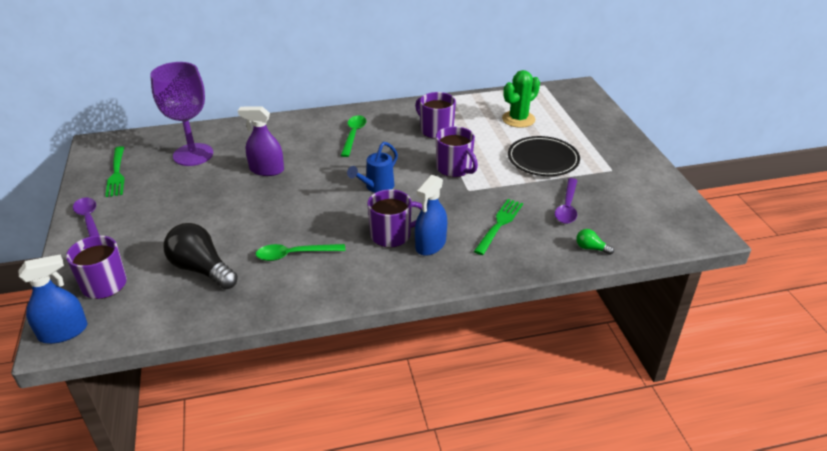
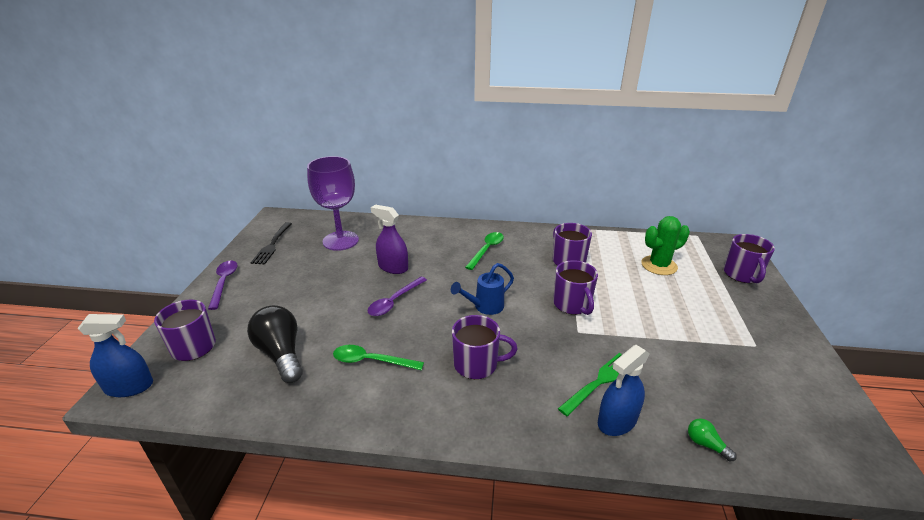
camera: 20 degrees right, 5 degrees down
(116, 173) = (272, 244): green fork -> black fork
(430, 244) = (513, 386): blue spray bottle -> blue spray bottle (617, 421)
(543, 159) = (674, 315): black plate -> none
(567, 207) = (688, 380): purple spoon -> purple spoon (394, 301)
(589, 114) = (742, 275): none -> purple mug

